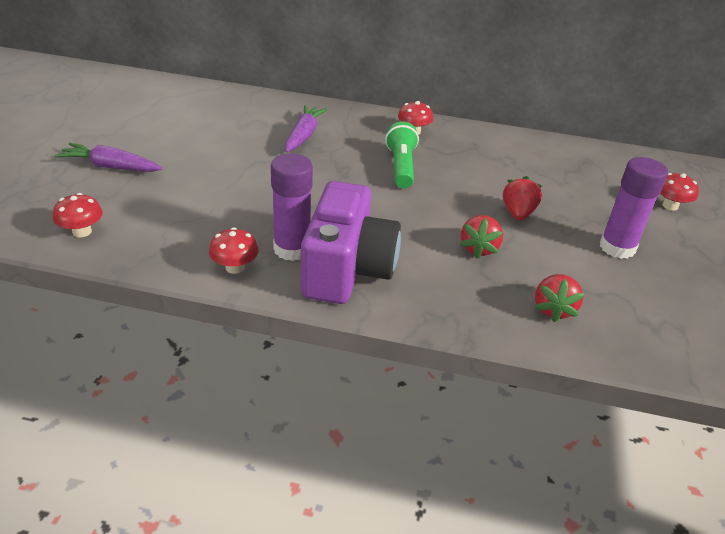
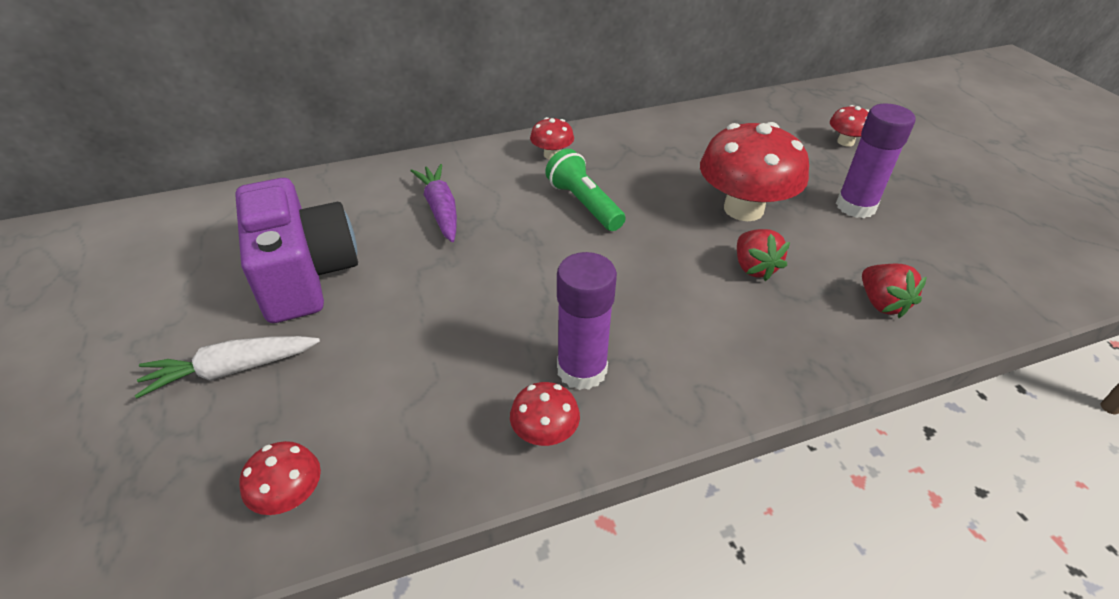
camera: 30 degrees left, 5 degrees up
(110, 167) = (231, 370): purple carrot -> white carrot
(347, 269) = (664, 364): purple camera -> purple camera (304, 275)
(518, 213) = (743, 209): red strawberry -> red mushroom

